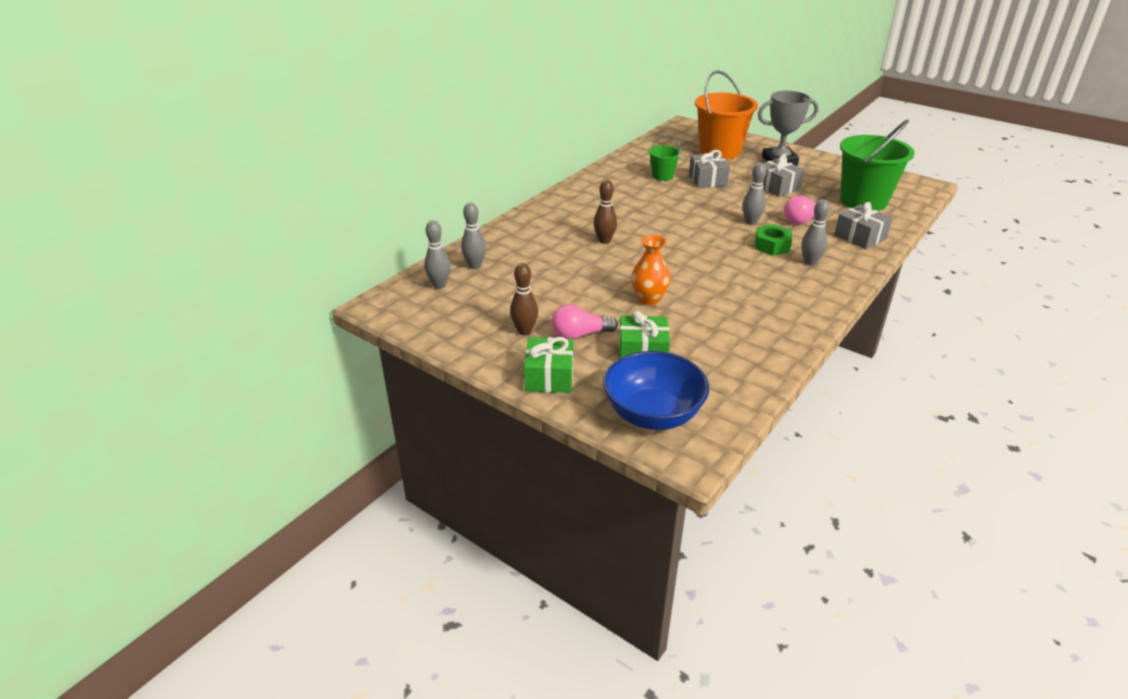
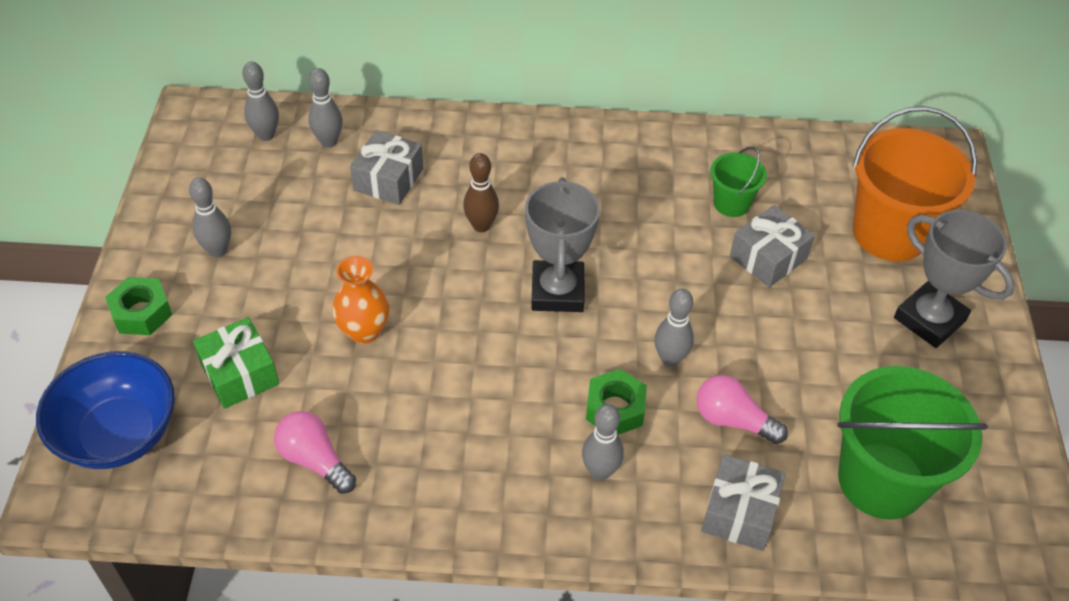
camera: 55 degrees right, 15 degrees up
(524, 331) = (218, 250): brown bowling pin -> grey bowling pin
(549, 376) = (141, 312): green gift -> green nut
(580, 335) = (240, 301): pink light bulb -> pink light bulb (314, 460)
(676, 235) = (557, 291): none -> grey trophy
(777, 187) = (826, 349): grey gift -> grey gift (388, 179)

